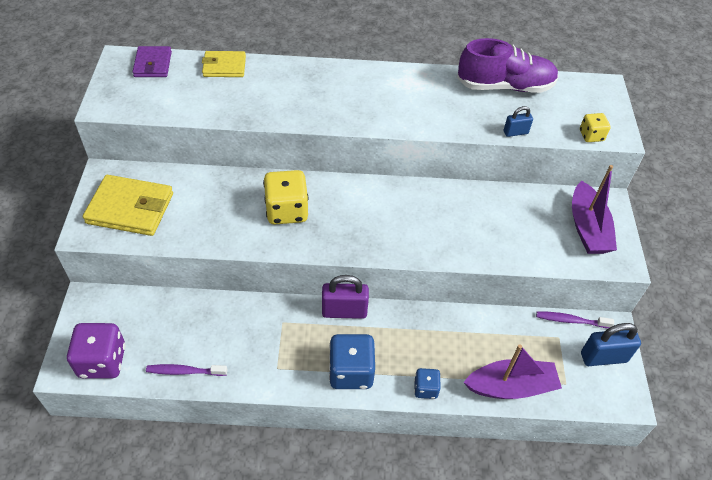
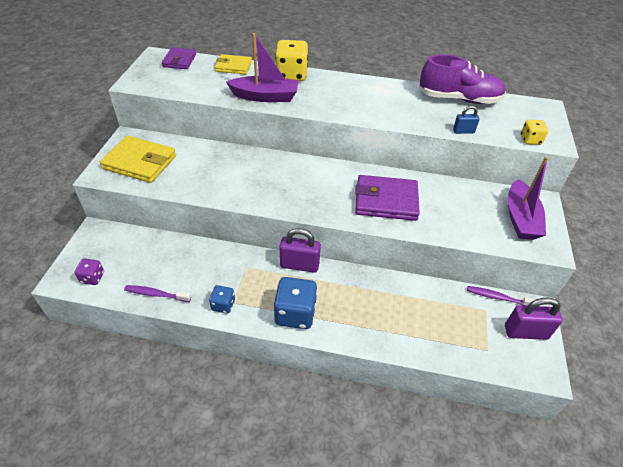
camera: 10 degrees right, 5 degrees down
(102, 361) = (92, 278): purple dice -> purple dice, size x0.54
(286, 211) = (263, 177): yellow dice -> yellow dice (291, 75)
(425, 389) = (358, 336): blue dice -> blue dice (223, 305)
(436, 224) = (386, 201): none -> purple wallet
(511, 386) = (436, 345): purple boat -> purple boat (265, 96)
(603, 357) = (525, 332): blue padlock -> purple padlock

